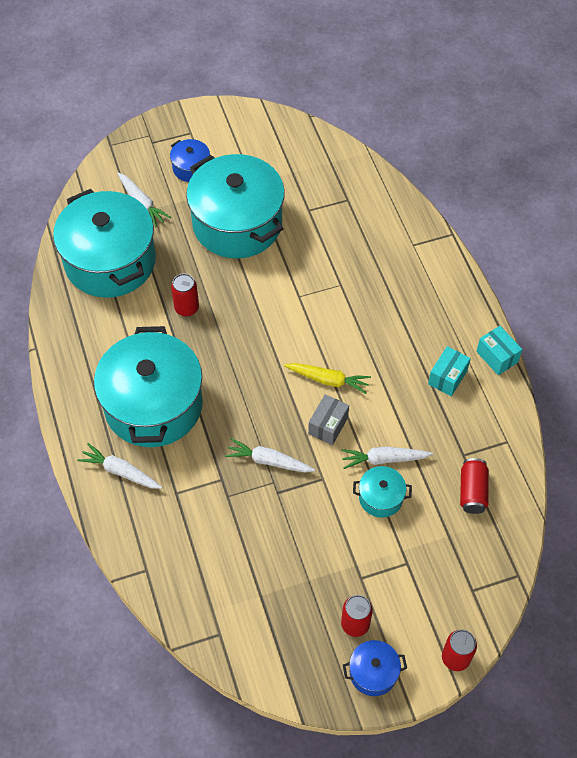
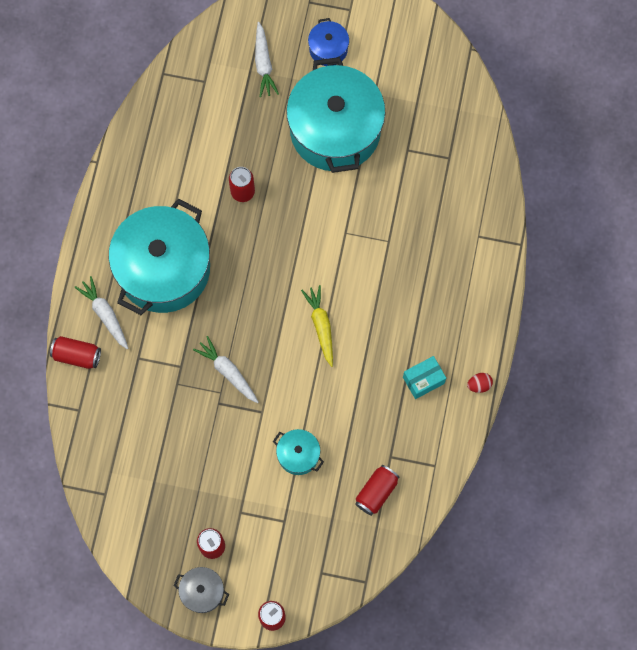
camera: 30 degrees right, 15 degrees up
(110, 261) = (203, 109): turquoise pot -> none
(115, 521) = (77, 355): none -> red can
(328, 380) = (321, 326): yellow carrot -> yellow carrot turned 150 degrees counterclockwise
(328, 426) = (295, 368): grey box -> none
(373, 672) = (202, 592): blue pot -> grey pot
(384, 459) = (322, 423): white carrot -> none
(497, 357) = (479, 385): turquoise box -> red egg

